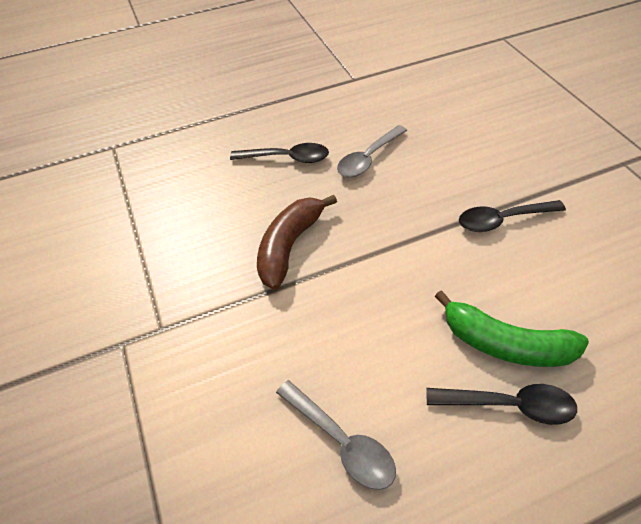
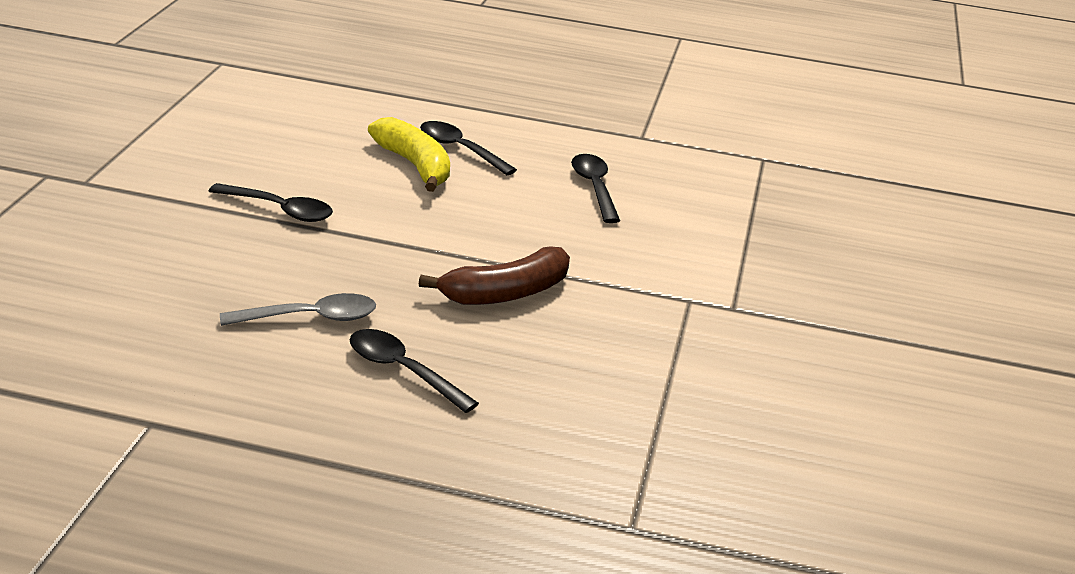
camera: 150 degrees left, 20 degrees down
(341, 441) = (594, 188): grey spoon -> black spoon
(505, 344) = (415, 165): green banana -> yellow banana

